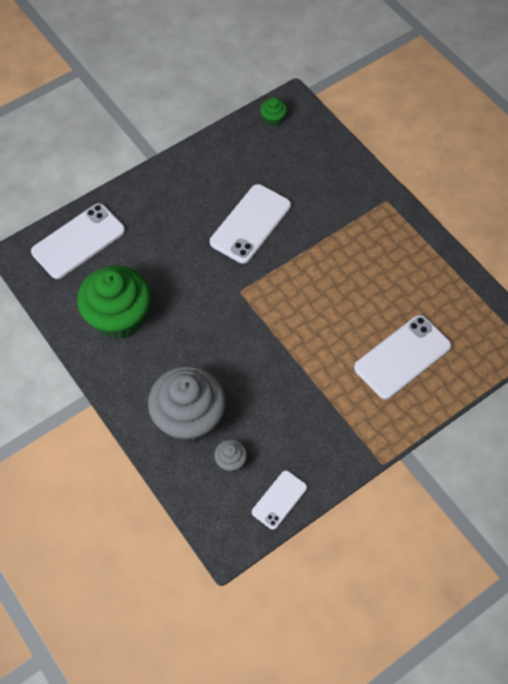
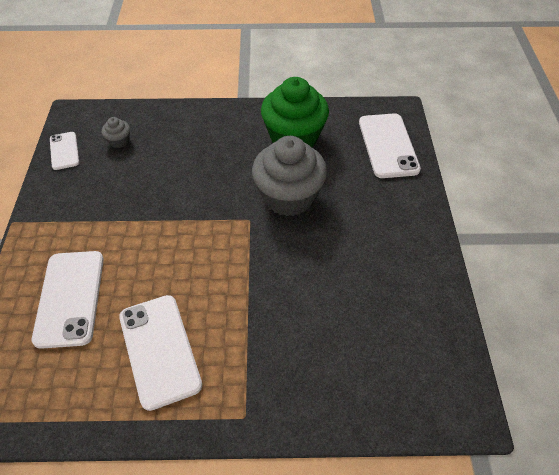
camera: 125 degrees right, 10 degrees down
(189, 418) = (173, 136): grey cupcake -> grey cupcake (288, 197)
(250, 224) = (315, 268): white phone -> white phone (159, 350)
(273, 119) = (449, 375): green cupcake -> none

